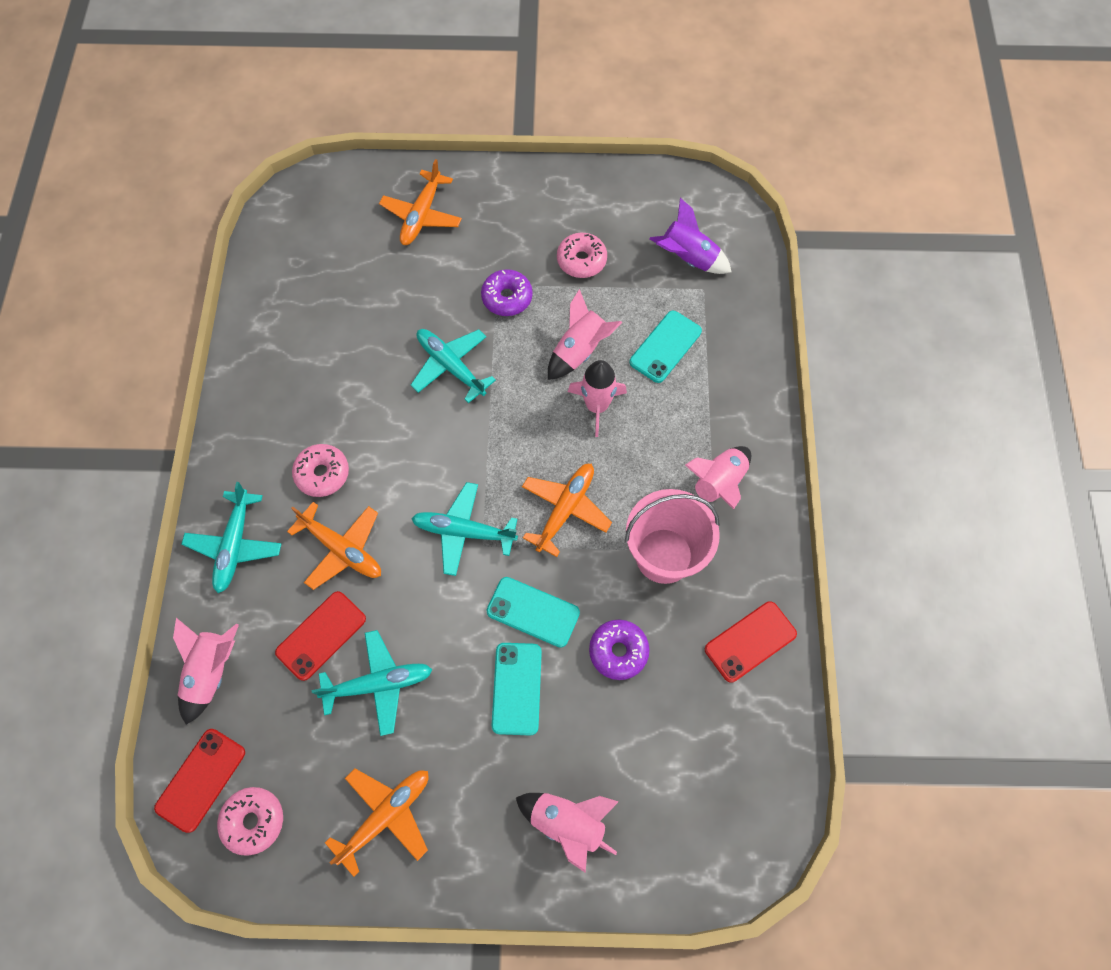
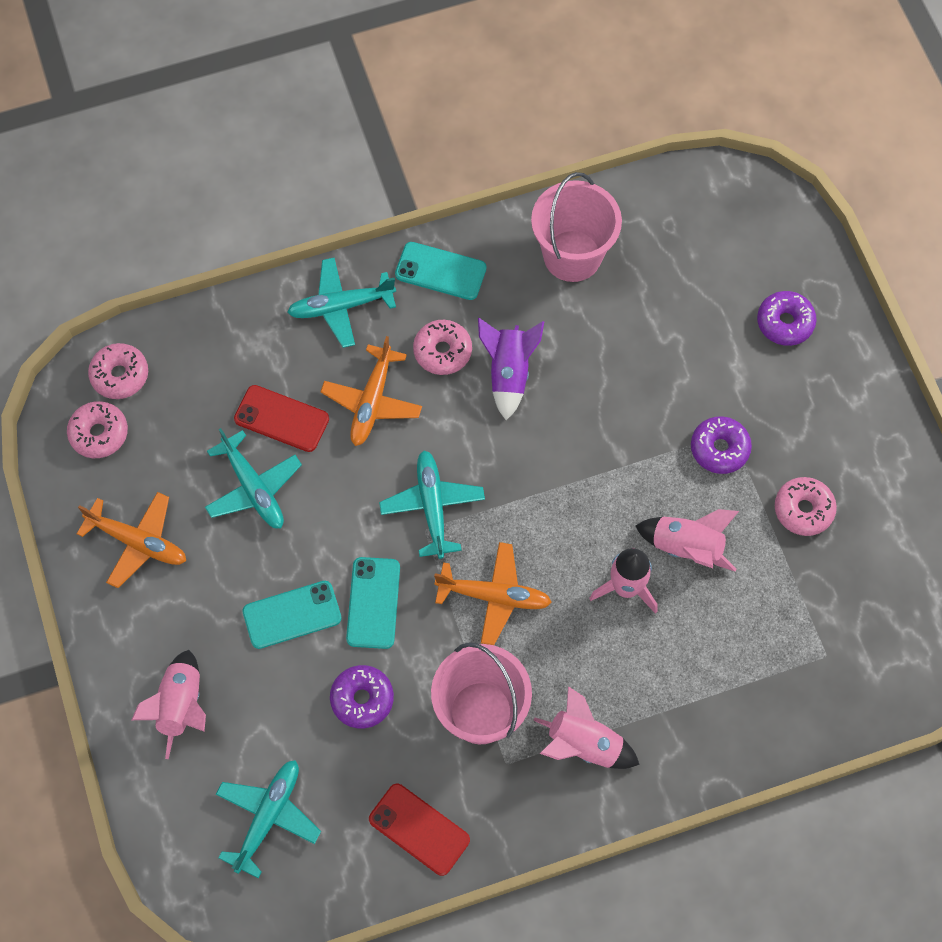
camera: 70 degrees right, 0 degrees up
(201, 780) = (120, 375): red phone -> pink donut
(212, 672) = (216, 341): pink rocket -> none
(286, 342) = (572, 256): none -> pink bucket
(422, 215) = (785, 322): orange plane -> purple donut
(451, 366) = (611, 424): turquoise plane -> turquoise plane (268, 817)
(665, 347) = (731, 637): turquoise phone -> turquoise phone (440, 271)
(688, 259) = (860, 626): purple rocket -> purple rocket (509, 373)

